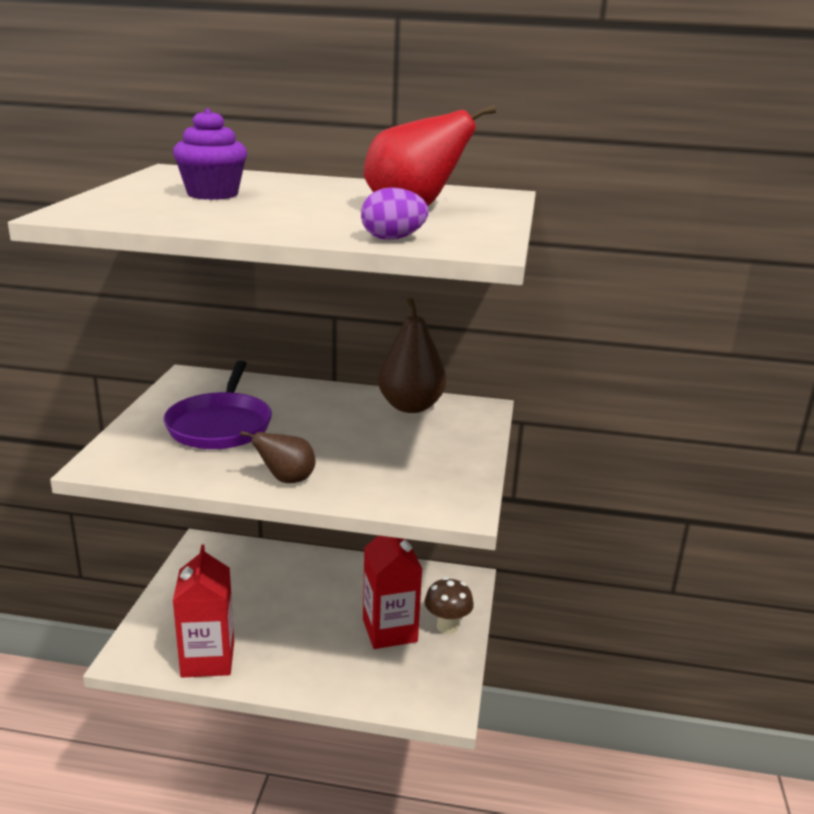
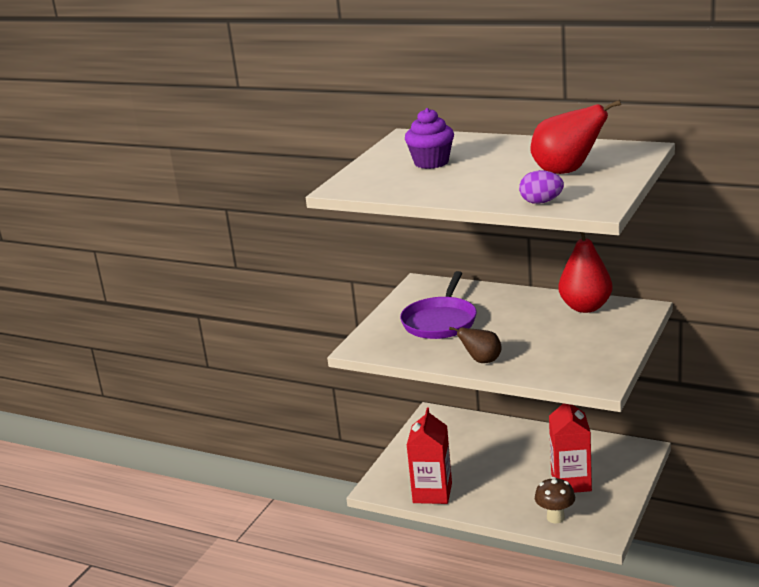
camera: 20 degrees right, 0 degrees up
(410, 406) = (585, 307): brown pear -> red pear
(447, 626) = (617, 482): brown mushroom -> brown mushroom (555, 518)

